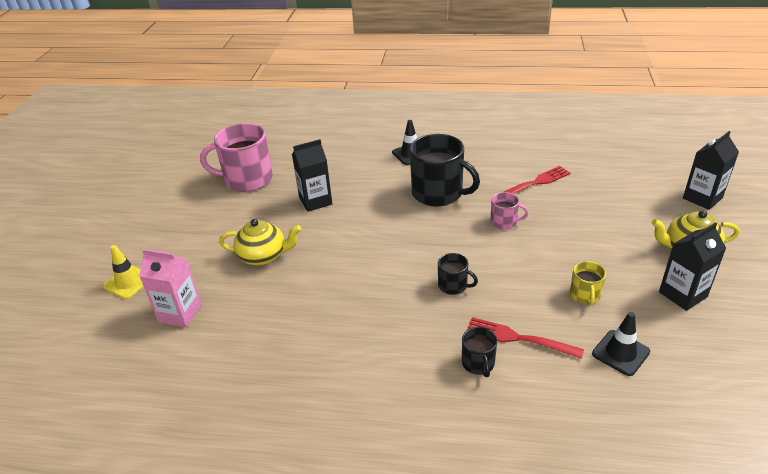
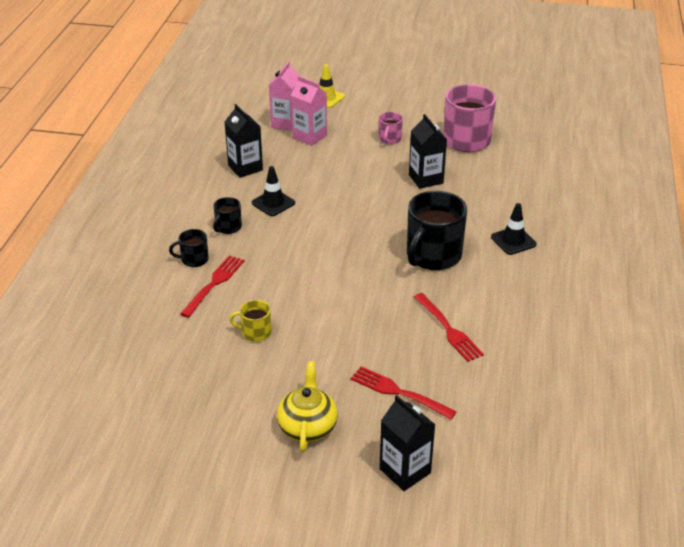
camera: 90 degrees right, 0 degrees up
(217, 289) = (309, 136): none -> pink carton
(263, 256) = (347, 155): yellow teapot -> none
(453, 286) = (287, 254): black mug -> black mug (228, 227)
(504, 222) = (376, 296): pink mug -> pink mug (389, 139)
(620, 353) = (180, 340): black traffic cone -> black traffic cone (273, 203)
(621, 204) = (399, 392): none -> red fork
(682, 294) = (240, 401): black carton -> black carton (245, 168)

